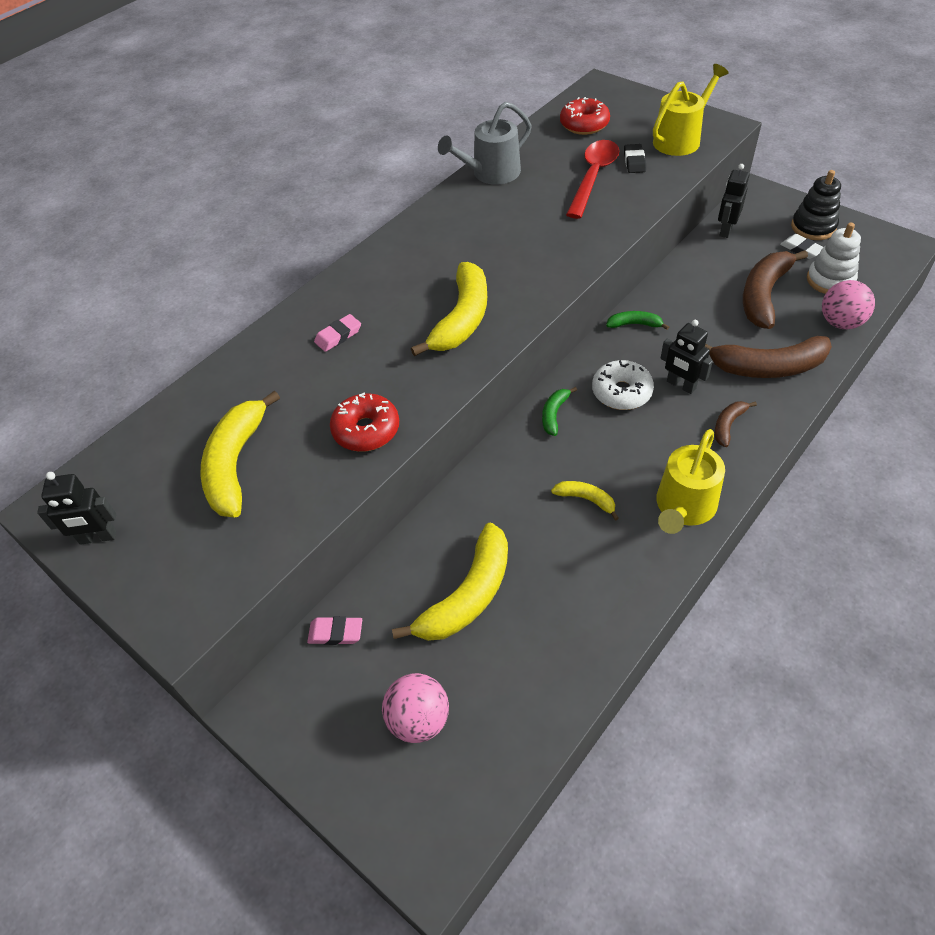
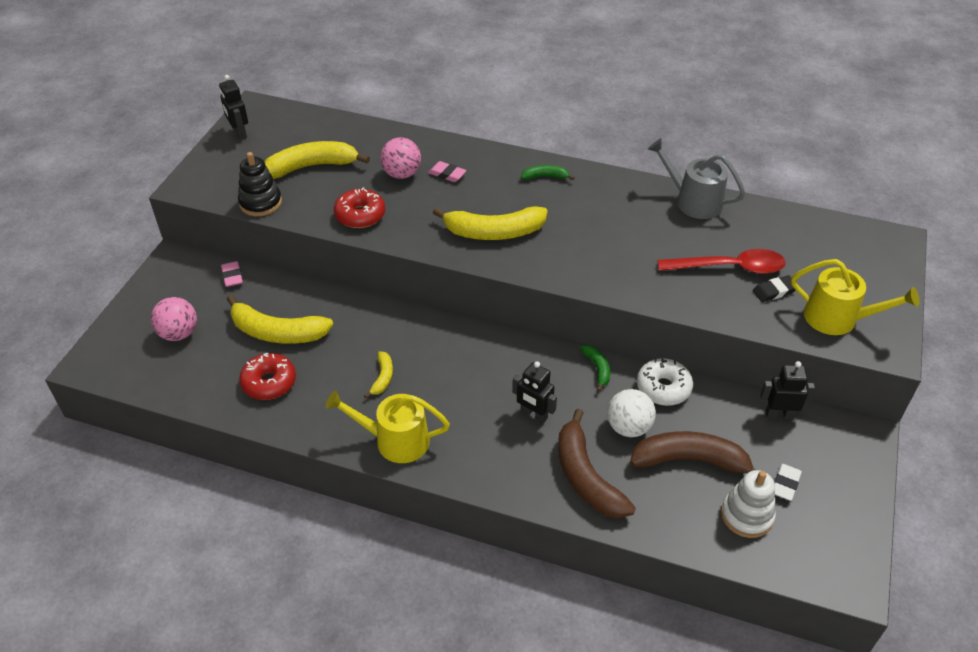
camera: 65 degrees right, 5 degrees down
(554, 414) = (464, 339): green banana -> green banana (545, 176)
(584, 124) = (814, 243): red donut -> red donut (269, 382)
(621, 392) = (507, 376): white donut -> white donut (663, 388)
(681, 385) = (533, 415): black robot -> black robot turned 75 degrees counterclockwise
(715, 323) = (628, 427): none -> white ball
(728, 425) = (498, 457): brown banana -> none
(813, 227) = (832, 491): black stacking toy -> black stacking toy (260, 203)
(840, 322) = (681, 531): pink ball -> pink ball (402, 174)

